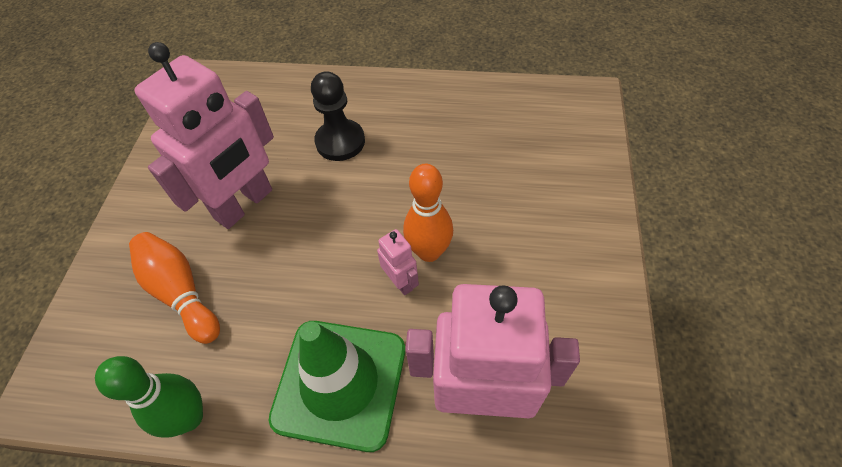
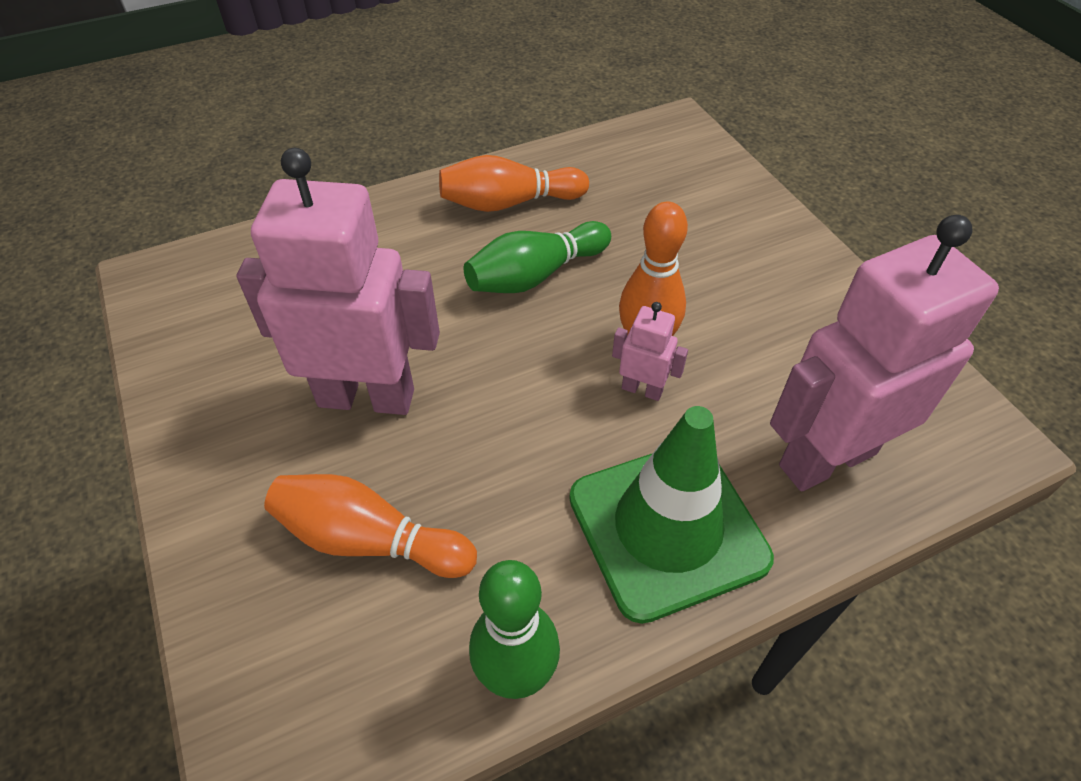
camera: 35 degrees left, 5 degrees down
(244, 205) = (367, 397): pink robot -> pink robot turned 90 degrees counterclockwise
(340, 142) = (434, 274): black pawn -> none
(399, 170) = (535, 275): none -> green bowling pin
(423, 111) = (509, 203): none -> orange bowling pin

